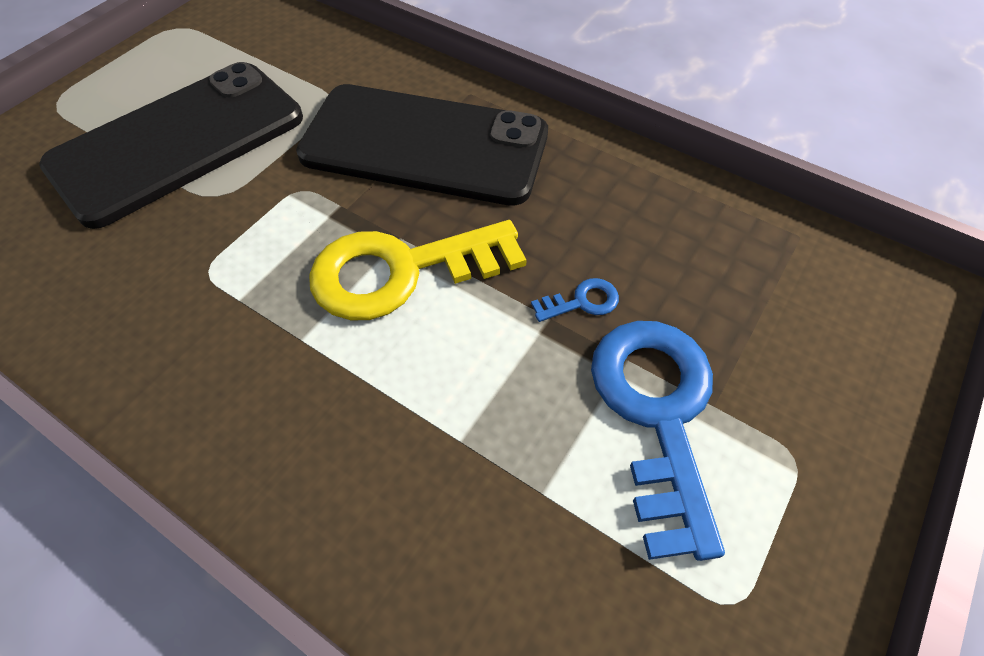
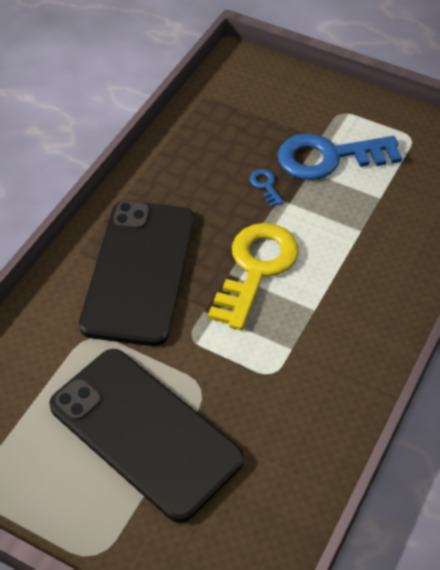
camera: 95 degrees left, 5 degrees down
(402, 271) = (256, 269): yellow key -> yellow key turned 135 degrees counterclockwise

